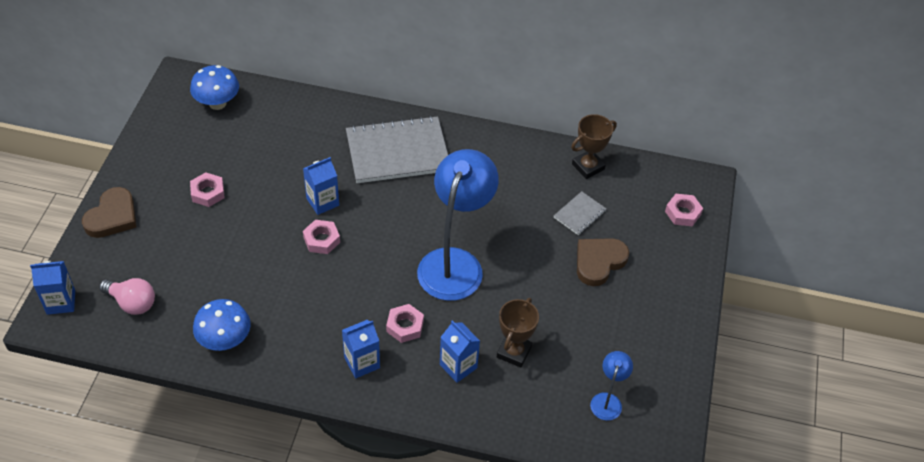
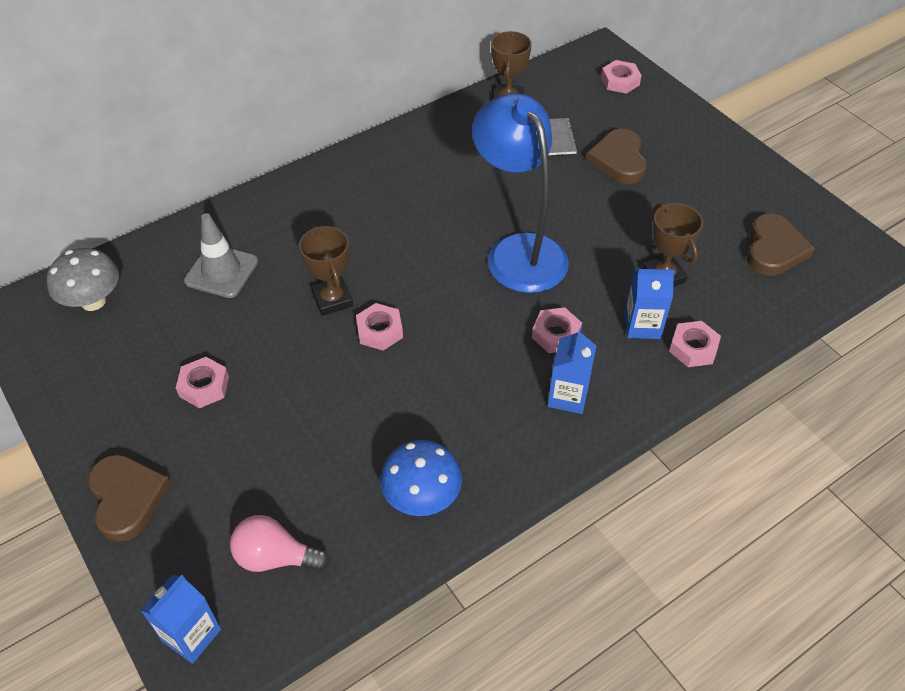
camera: 45 degrees left, 0 degrees up
(132, 303) = (275, 557): pink light bulb -> pink light bulb turned 150 degrees counterclockwise
(217, 103) = (93, 301): blue mushroom -> grey mushroom
(292, 138) = (221, 271): none -> grey traffic cone
(322, 202) = (332, 300): blue carton -> brown trophy
(397, 152) = (339, 206): grey notebook -> none
(466, 405) = (693, 348): none -> pink nut
(607, 400) = (774, 249): blue lamp -> brown heart

